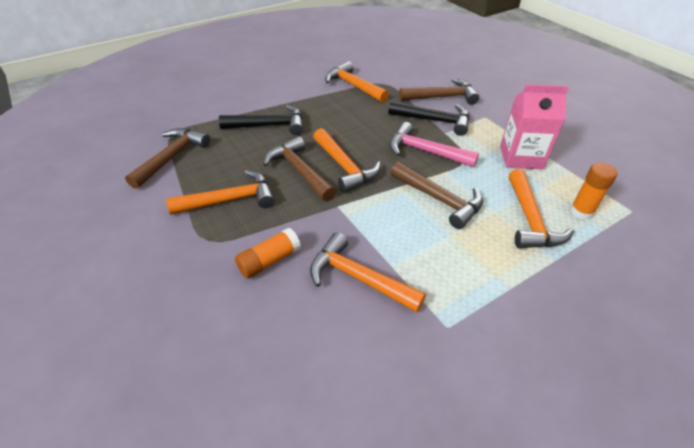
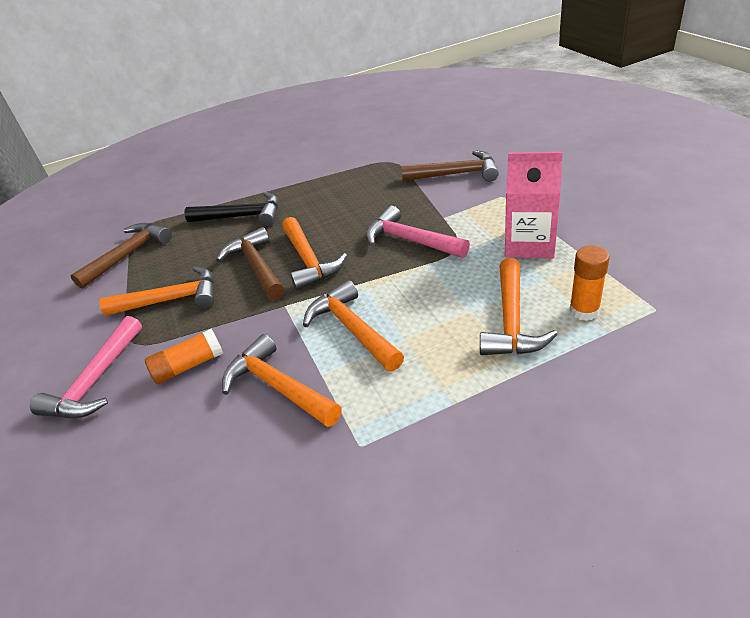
camera: 15 degrees right, 5 degrees down
(183, 276) = (96, 381): none -> pink hammer
(353, 86) = (354, 166): orange hammer -> orange hammer (352, 329)
(434, 121) = (436, 203): black hammer -> none
(439, 200) = (406, 297): brown hammer -> none

